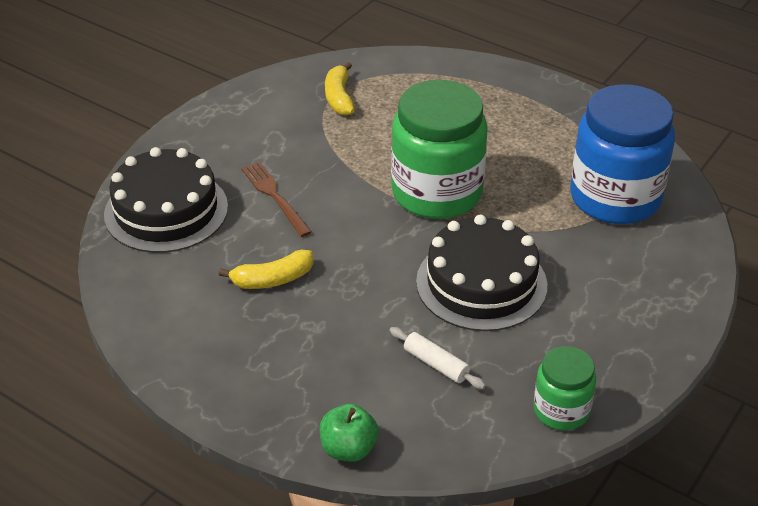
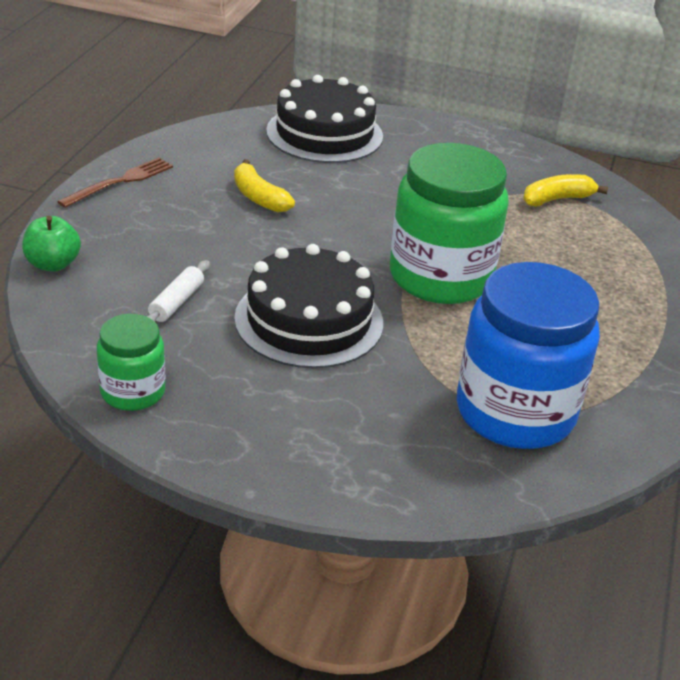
camera: 70 degrees right, 5 degrees down
(275, 197) = (375, 183): brown fork -> brown fork (120, 182)

